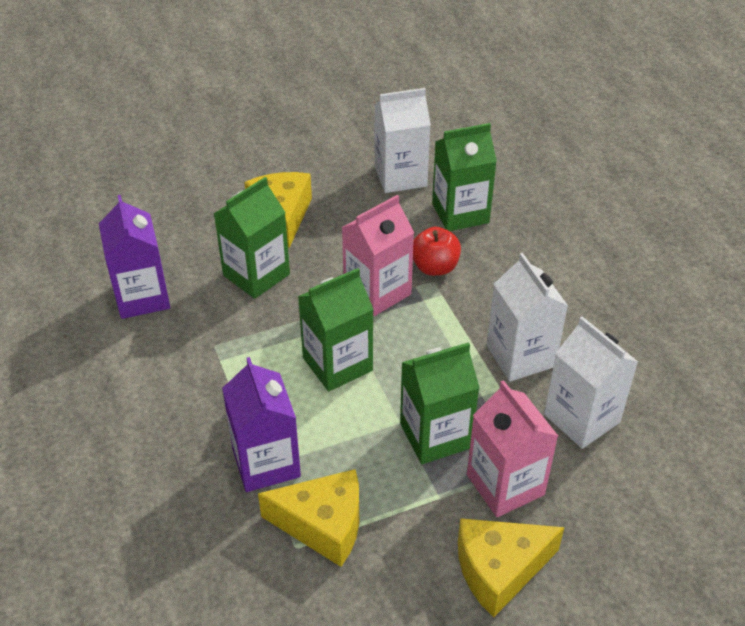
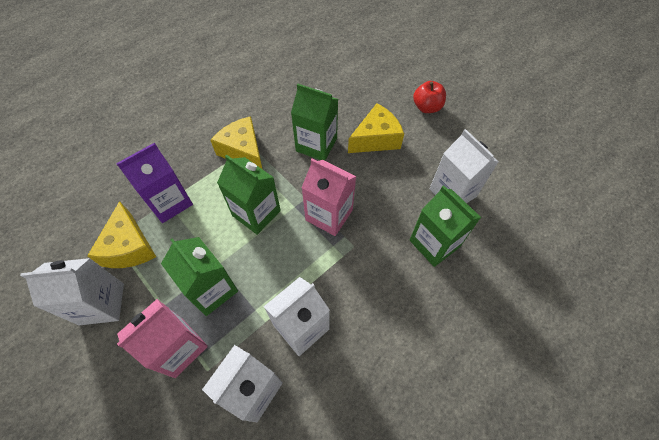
camera: 70 degrees right, 15 degrees up
(142, 297) = (276, 99): purple carton -> none
(406, 571) = (102, 304): none -> white carton
(434, 267) = (368, 243): red apple -> red apple (426, 107)
(499, 570) = (108, 362): yellow cheese -> yellow cheese (243, 151)

